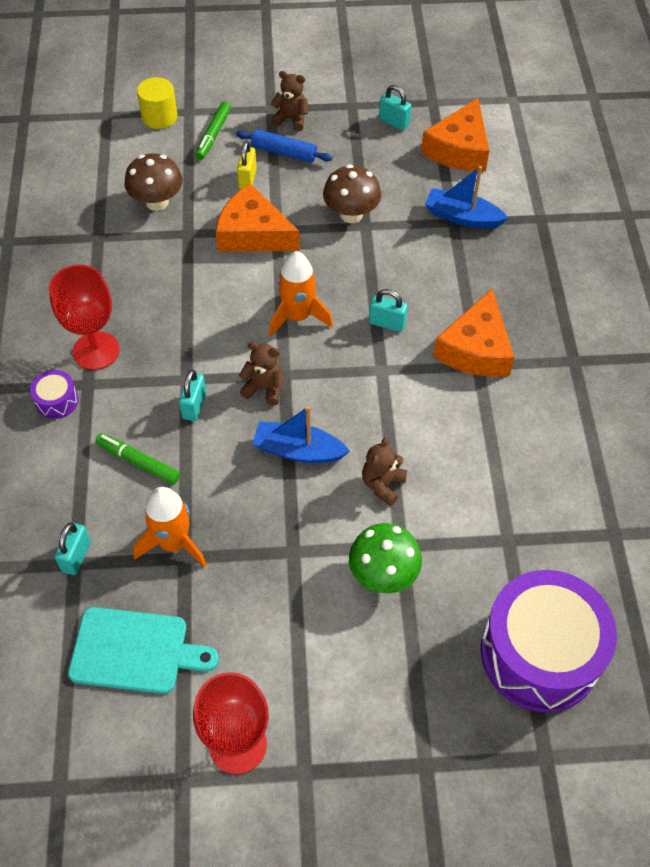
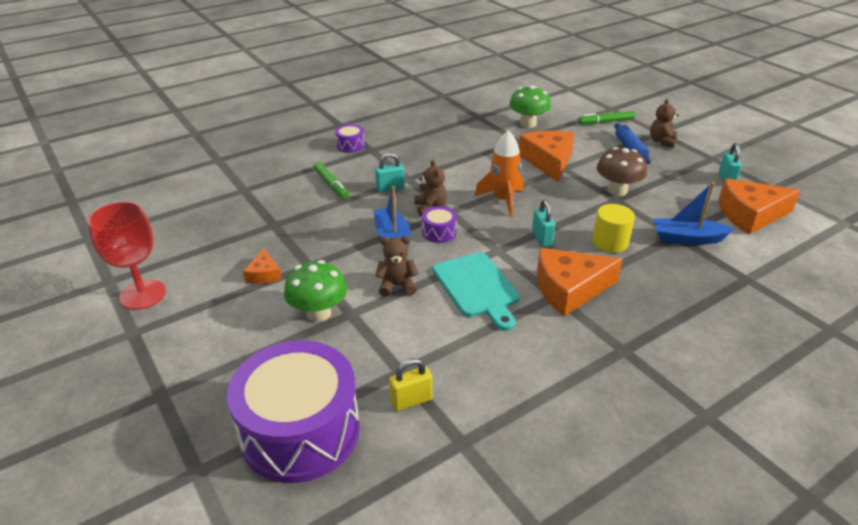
camera: 60 degrees right, 20 degrees down
(76, 556) = (248, 188): turquoise padlock -> none
(96, 351) = (397, 144): red goblet -> none
(135, 651) = (194, 231): turquoise cutting board -> turquoise cutting board (477, 287)
(138, 462) = (331, 184): green marker -> green marker turned 150 degrees clockwise
(157, 202) = (528, 124): brown mushroom -> green mushroom
(159, 117) = (592, 102): yellow cylinder -> yellow cylinder (610, 242)
(173, 543) = (281, 217): orange rocket -> none
(247, 179) = (589, 144): yellow padlock -> yellow padlock (411, 400)
(281, 602) = (264, 274): none -> orange cheese
(291, 119) = (662, 141): brown teddy bear -> brown teddy bear turned 150 degrees counterclockwise
(316, 403) = (439, 232): none -> purple drum
(462, 217) = (687, 238): blue boat -> blue boat turned 75 degrees counterclockwise

